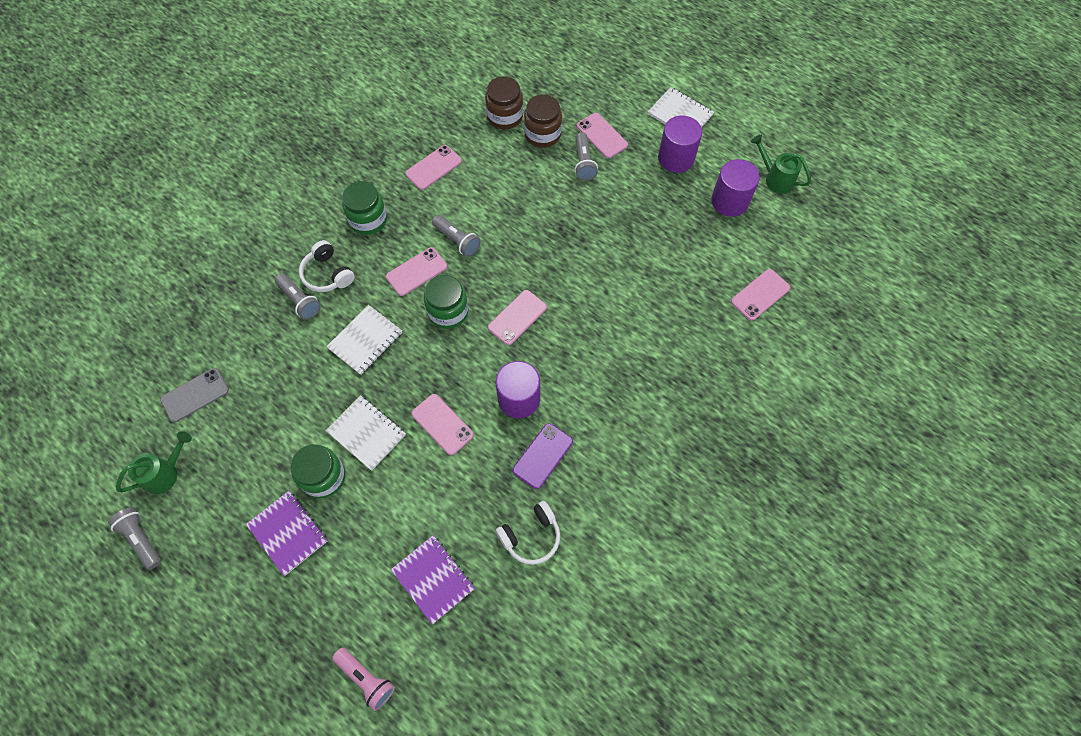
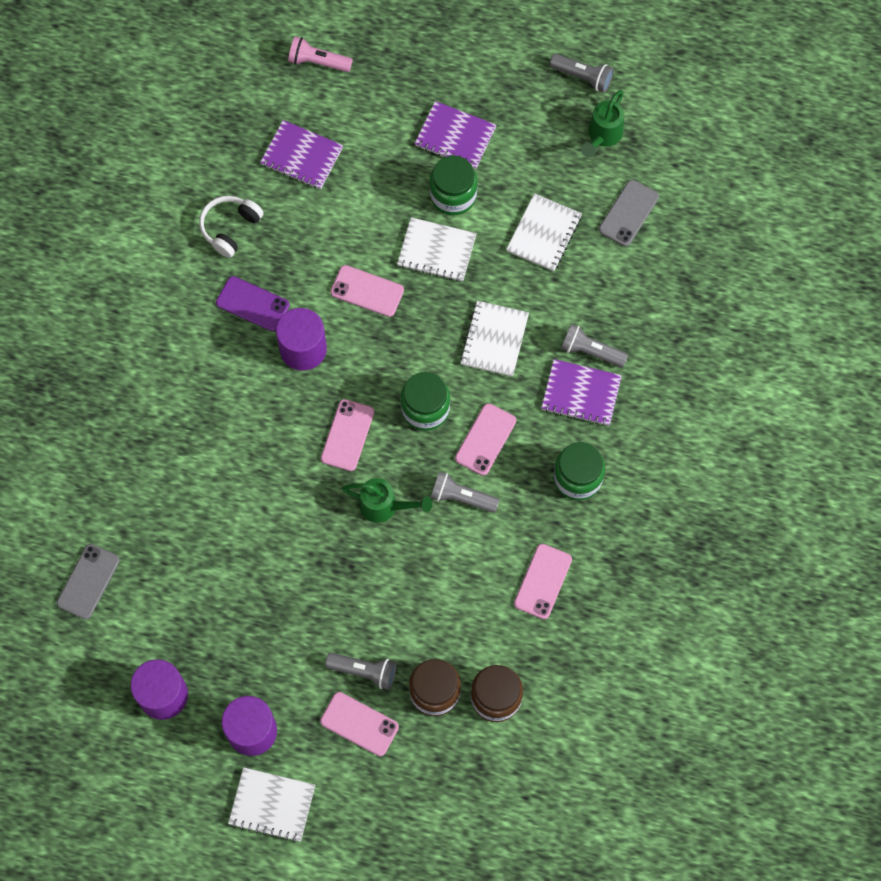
camera: 155 degrees right, 5 degrees up
(272, 408) = (544, 234): none -> white notebook
(327, 274) = (581, 394): white headphones -> purple notebook
(543, 456) = (252, 304): purple phone -> purple phone turned 75 degrees counterclockwise
(583, 163) = (364, 671): grey flashlight -> grey flashlight turned 135 degrees clockwise
(760, 295) = (88, 581): pink phone -> grey phone
(775, 178) = (116, 756): green watering can -> green watering can (384, 506)

